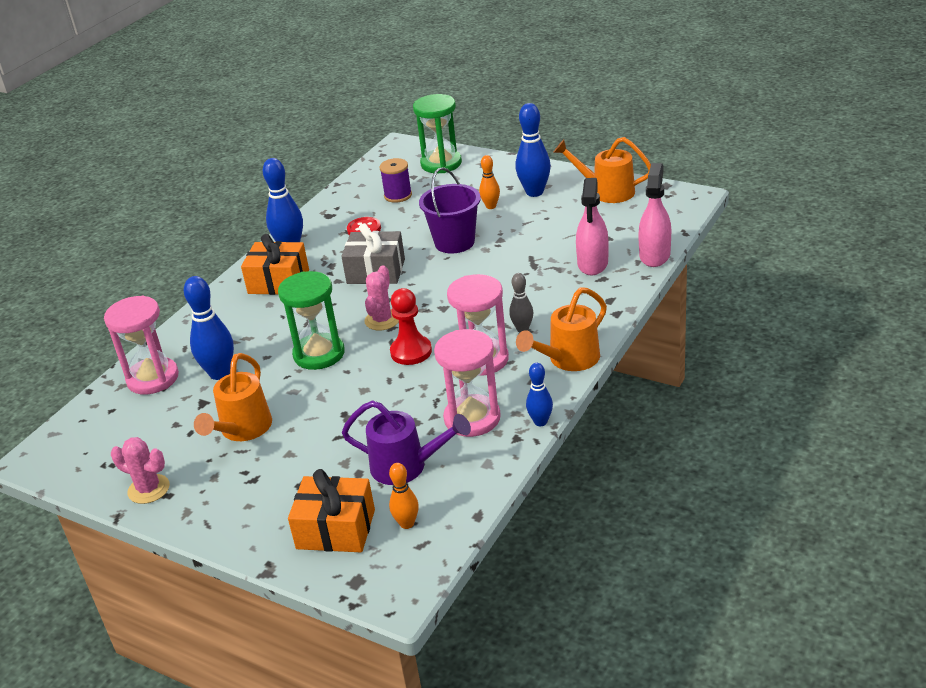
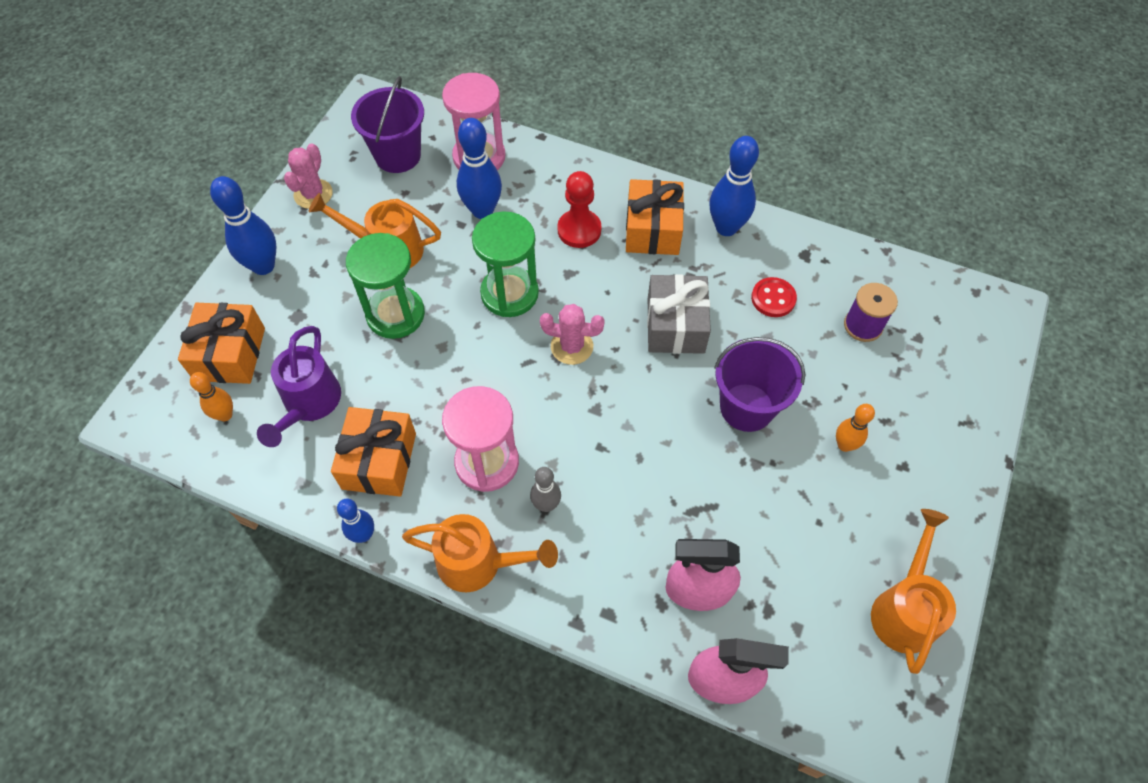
camera: 80 degrees right, 25 degrees up
(124, 432) = (398, 155): none -> purple bucket
(411, 352) = (507, 384): red pawn -> red pawn (579, 230)
(441, 163) = (960, 369): green hourglass -> green hourglass (395, 314)
(472, 418) = (379, 461): pink hourglass -> orange gift
(534, 192) = (890, 502): blue bowling pin -> blue bowling pin (263, 266)
(568, 360) = (478, 563): orange watering can -> orange watering can turned 150 degrees clockwise

